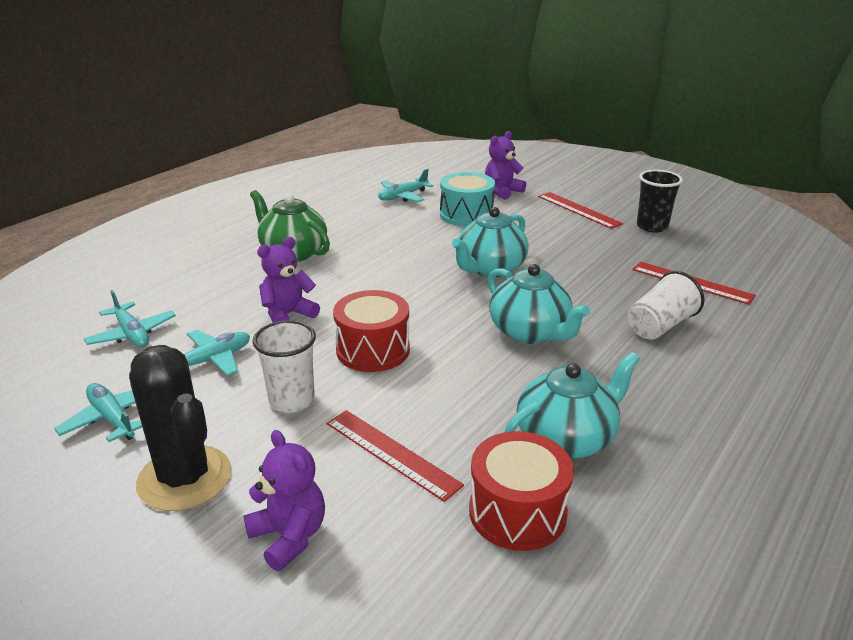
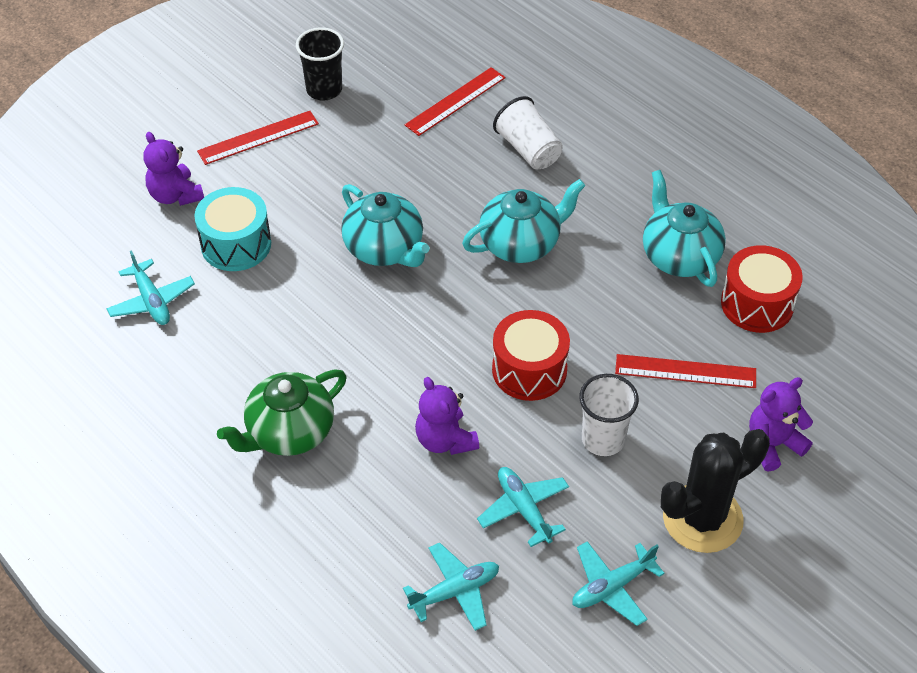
camera: 80 degrees left, 20 degrees up
(391, 453) = (685, 371): red ruler -> red ruler turned 45 degrees clockwise

